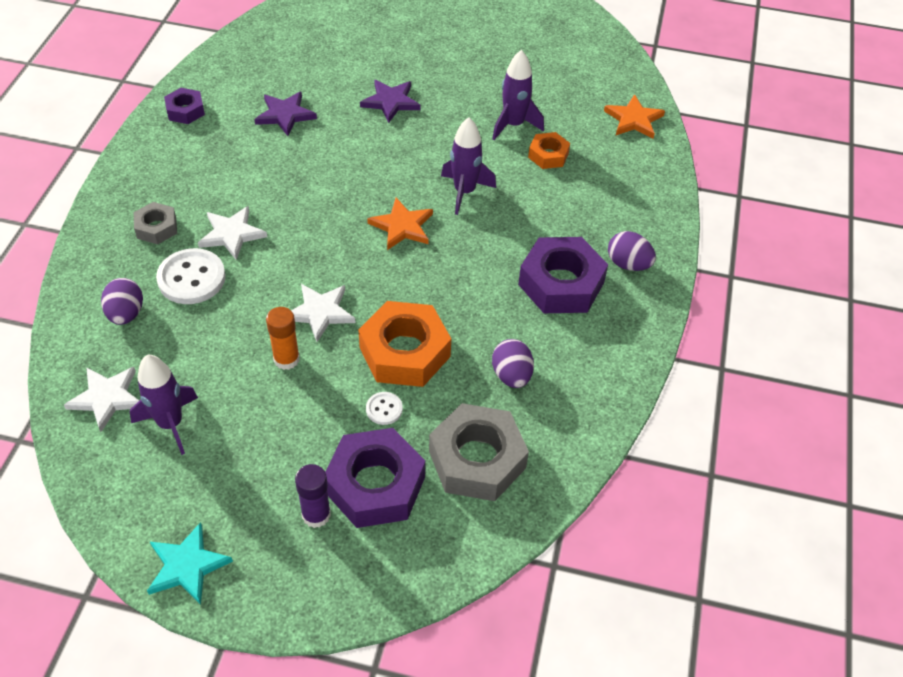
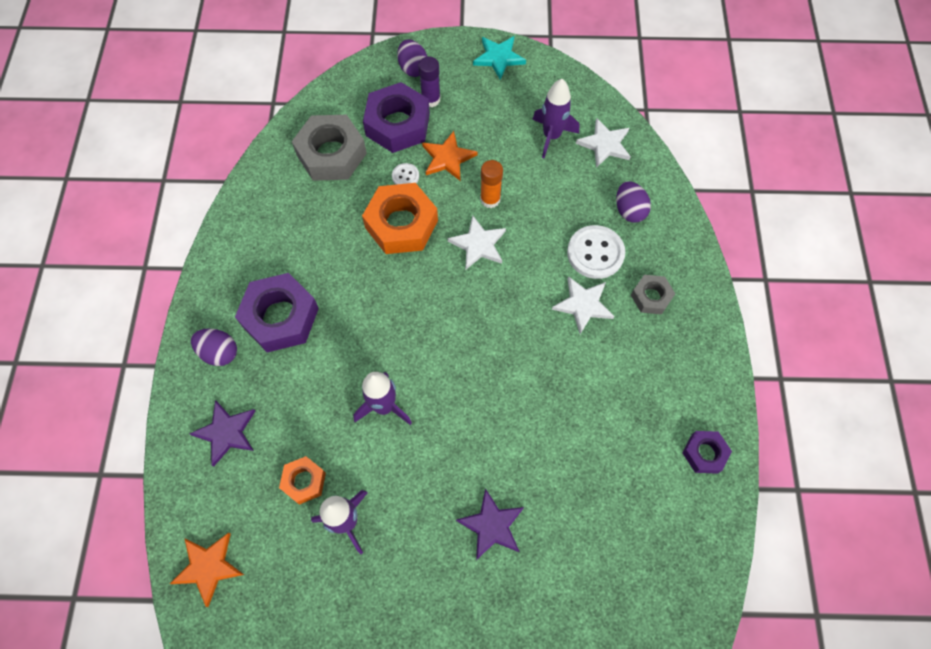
camera: 170 degrees right, 15 degrees up
(285, 115) = (599, 474): purple star -> purple star (226, 432)
(402, 226) = (434, 349): orange star -> orange star (448, 158)
(511, 375) = (314, 222): purple egg -> purple egg (413, 68)

